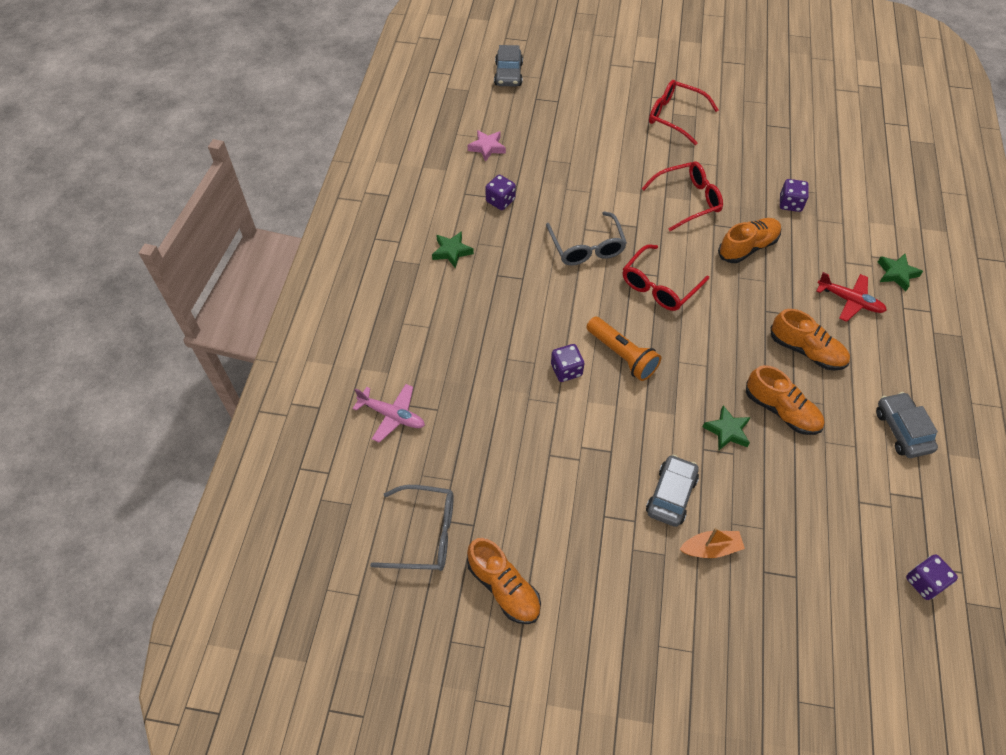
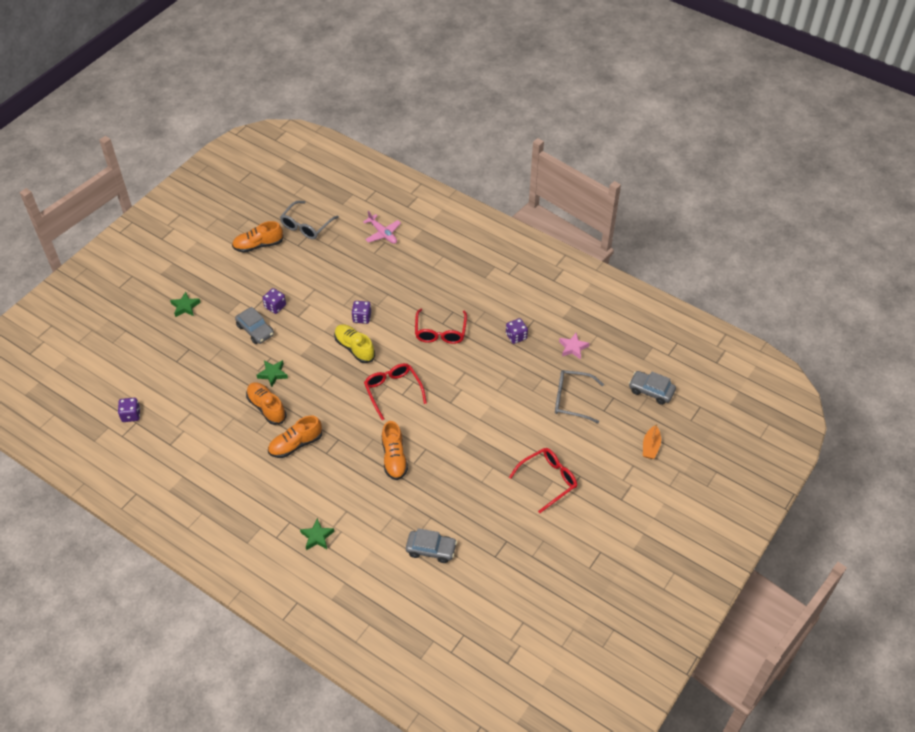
camera: 115 degrees right, 5 degrees down
(392, 415) = (382, 233): pink plane -> pink plane turned 90 degrees counterclockwise
(452, 251) = (485, 296): green star -> green star (185, 307)
(587, 247) = (448, 366): grey glasses -> grey glasses (572, 399)
(622, 355) = (354, 348): orange flashlight -> yellow shoe
(688, 200) = (456, 444): red glasses -> red glasses (440, 332)
(711, 548) = (216, 333): orange boat -> orange boat (650, 446)
(781, 410) = (266, 407): orange shoe -> orange shoe turned 75 degrees clockwise
(790, 204) = (417, 508): purple dice -> purple dice (275, 306)
(850, 301) = (315, 493): red plane -> none
(902, 430) = (212, 461): grey car -> grey car (431, 549)

